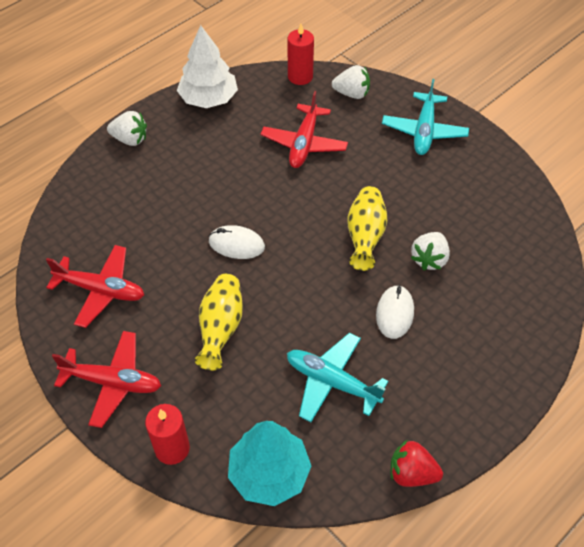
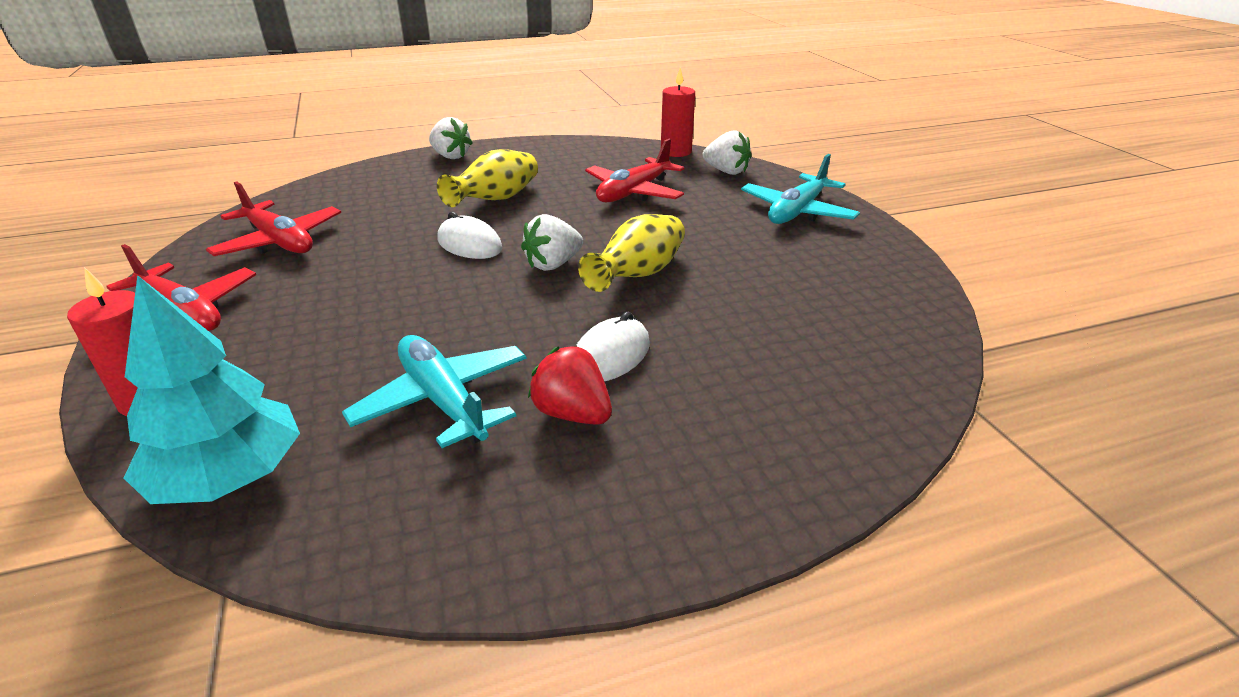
camera: 25 degrees right, 20 degrees down
(208, 99) = (560, 148): white tree -> none
(221, 328) = (364, 305): yellow vase -> yellow vase (496, 200)
(411, 473) = (444, 570): red strawberry -> red strawberry (572, 413)
(429, 259) = (712, 317): white strawberry -> white strawberry (553, 264)

